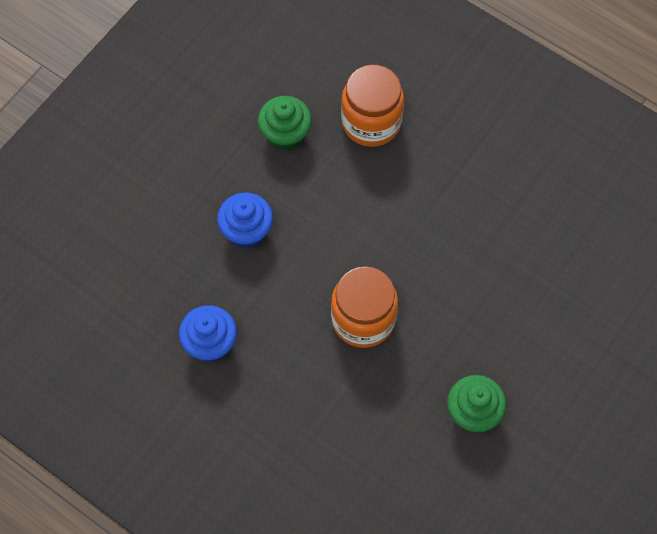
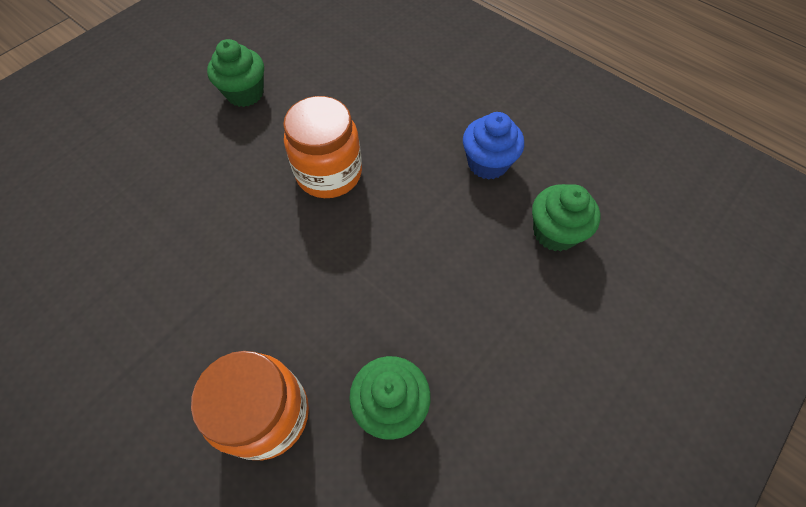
camera: 175 degrees left, 5 degrees down
(153, 275) = (555, 232): none -> green cupcake
(246, 231) = (448, 274): blue cupcake -> none

